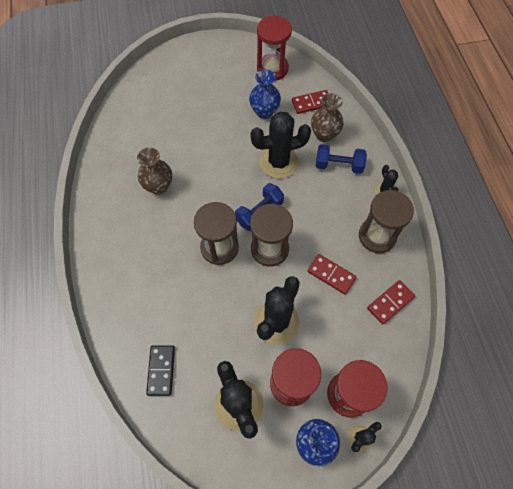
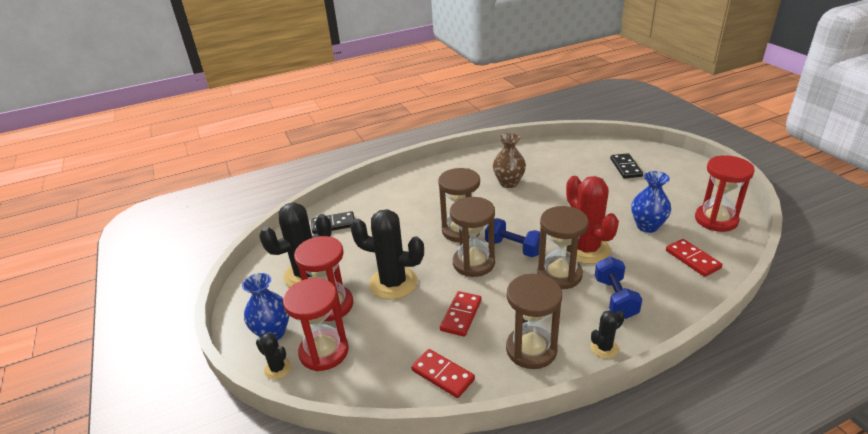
camera: 80 degrees right, 30 degrees down
(177, 90) = (626, 167): none -> black domino
(279, 162) = (586, 249): black cactus -> red cactus
(303, 191) = (559, 274): none -> brown hourglass
(324, 135) = (652, 278): brown vase -> none

